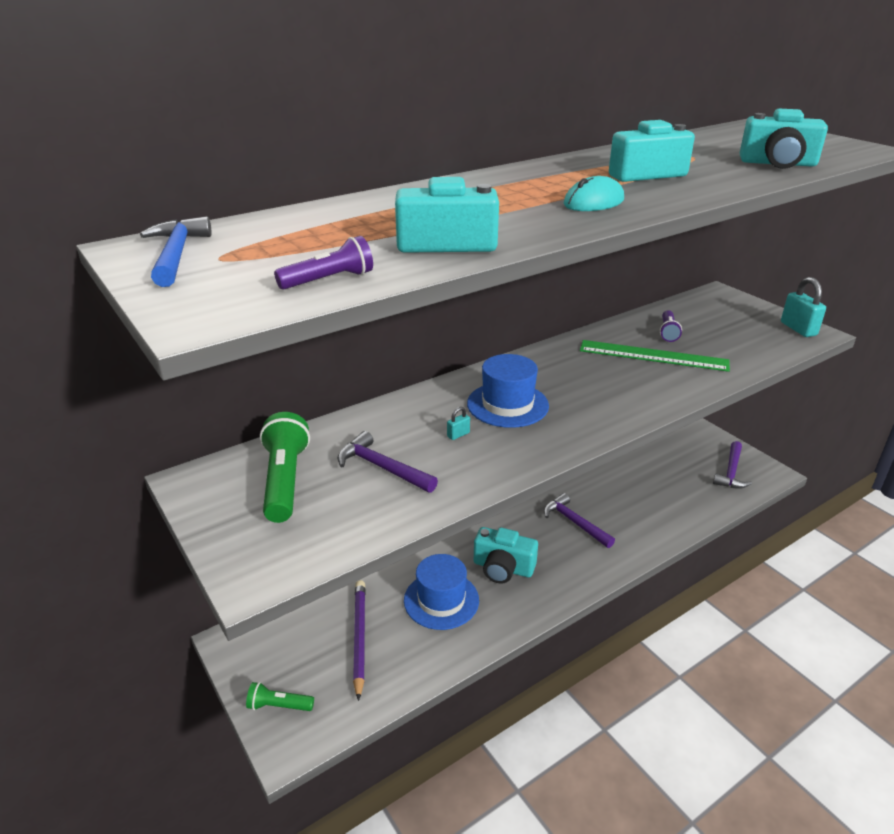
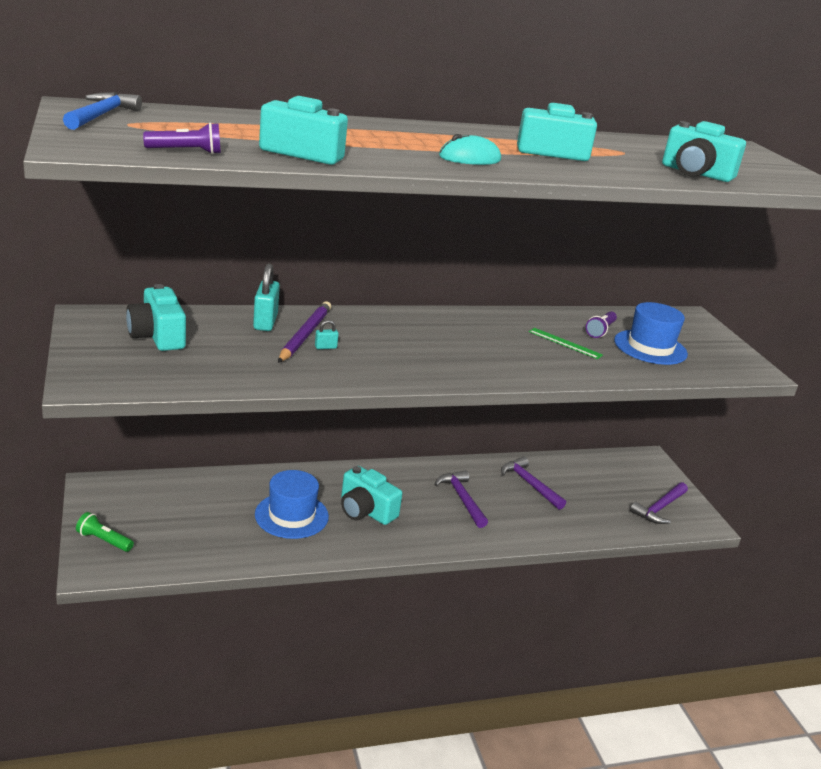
camera: 15 degrees right, 5 degrees down
(285, 481) = (157, 336): green flashlight -> turquoise camera
(359, 637) = (201, 518): purple pencil -> purple pencil (305, 335)
(382, 467) = (241, 350): purple hammer -> purple hammer (529, 484)
(507, 405) = (389, 340): blue hat -> blue hat (650, 347)
(653, 356) = (565, 343): green ruler -> green ruler, size x0.53
(798, 329) = (741, 363): turquoise padlock -> turquoise padlock (265, 322)

